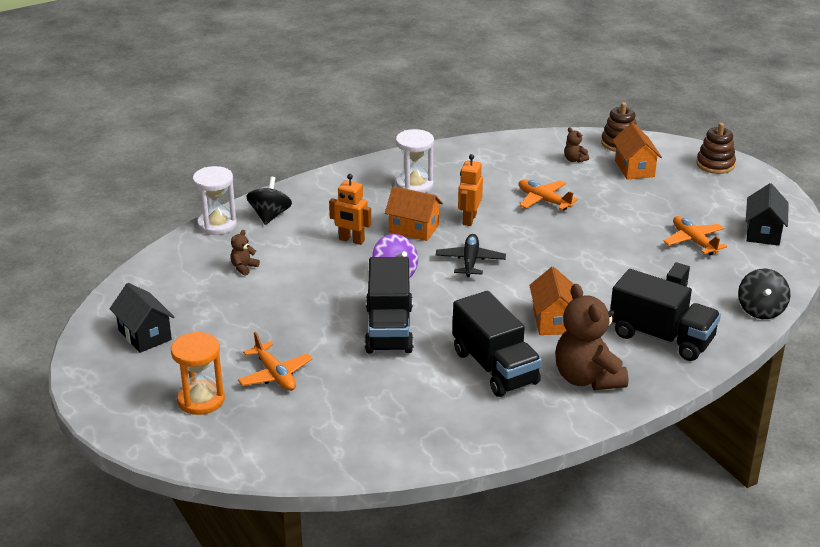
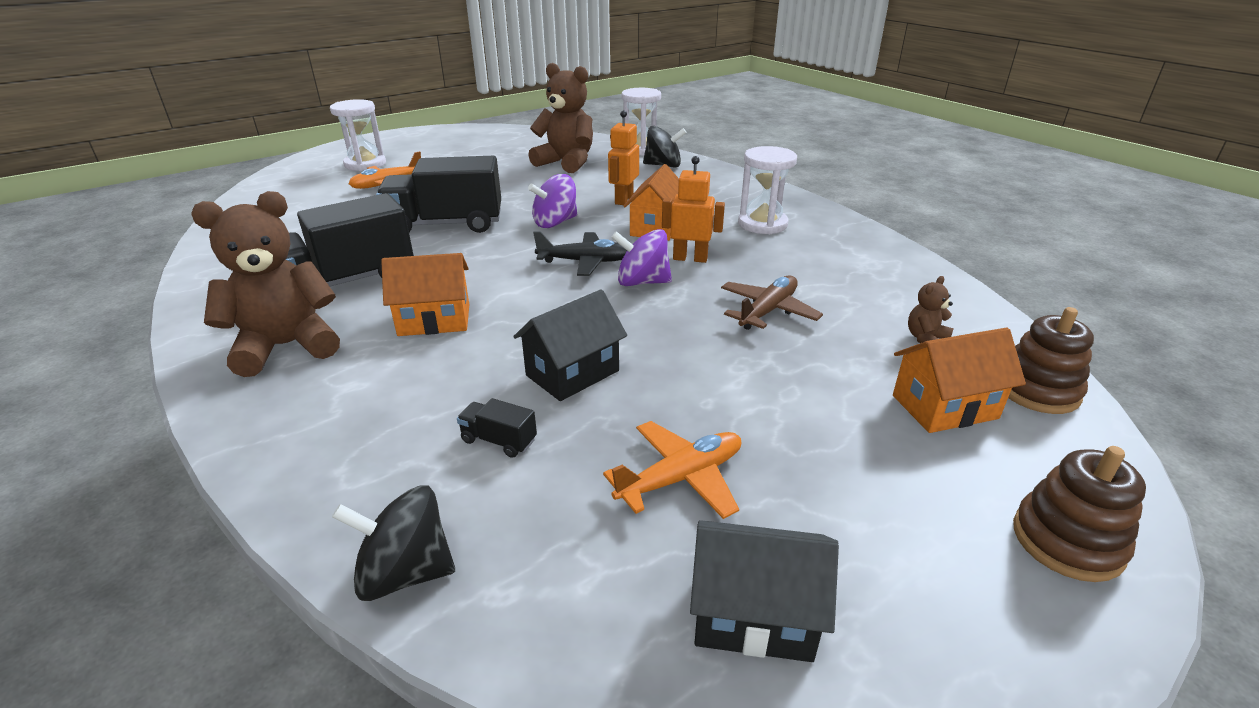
camera: 85 degrees right, 0 degrees up
(145, 335) = (465, 142): black house -> black house (572, 373)
(201, 400) = (365, 164): orange hourglass -> white hourglass
(244, 267) = (566, 163): brown teddy bear -> brown teddy bear, size x2.34
(503, 240) = (642, 282): none -> purple spinning top
(543, 200) = (768, 311): orange plane -> brown plane
(661, 337) = (357, 419): black truck -> none

